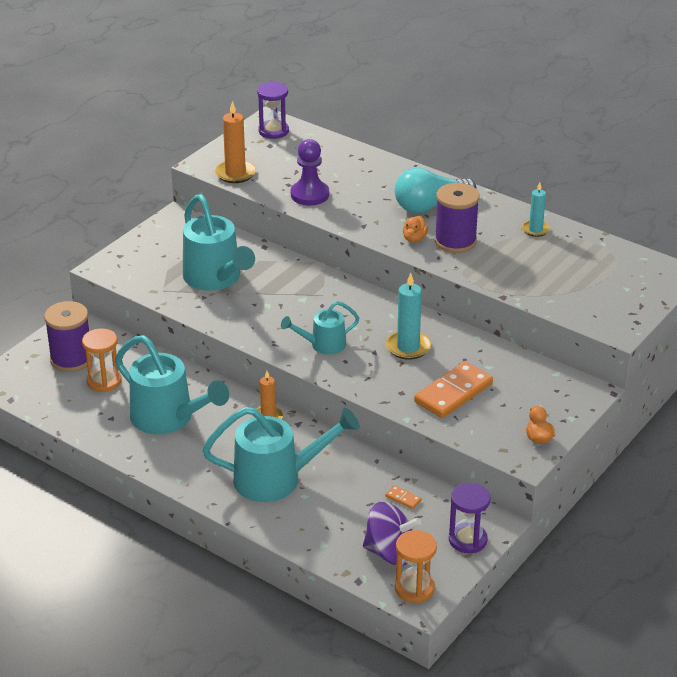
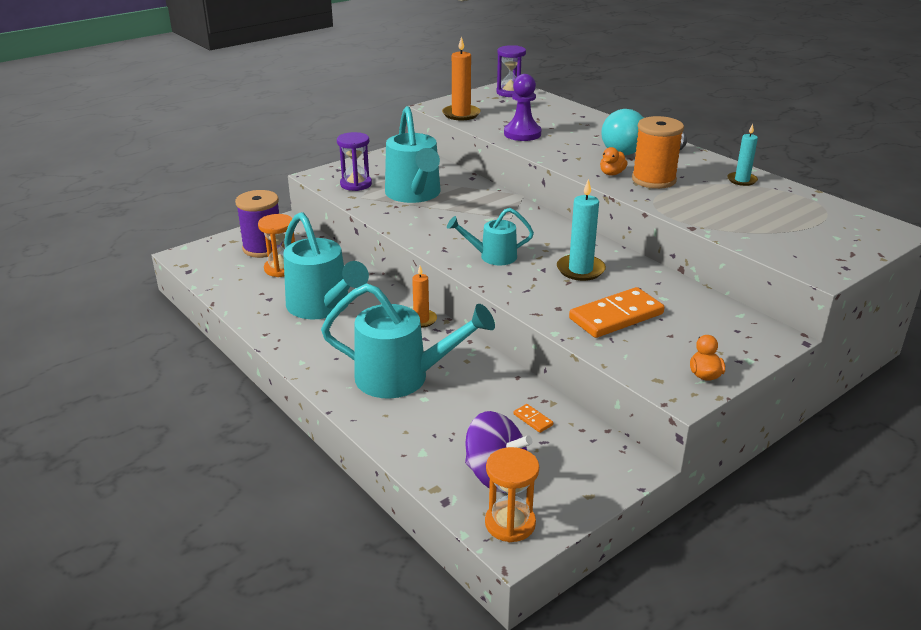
camera: 15 degrees right, 5 degrees down
(455, 241) = (653, 180): purple spool -> orange spool
(467, 540) = (594, 478): purple hourglass -> purple hourglass (356, 184)

